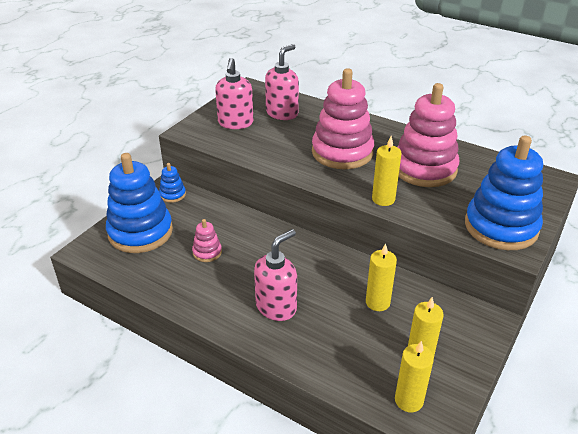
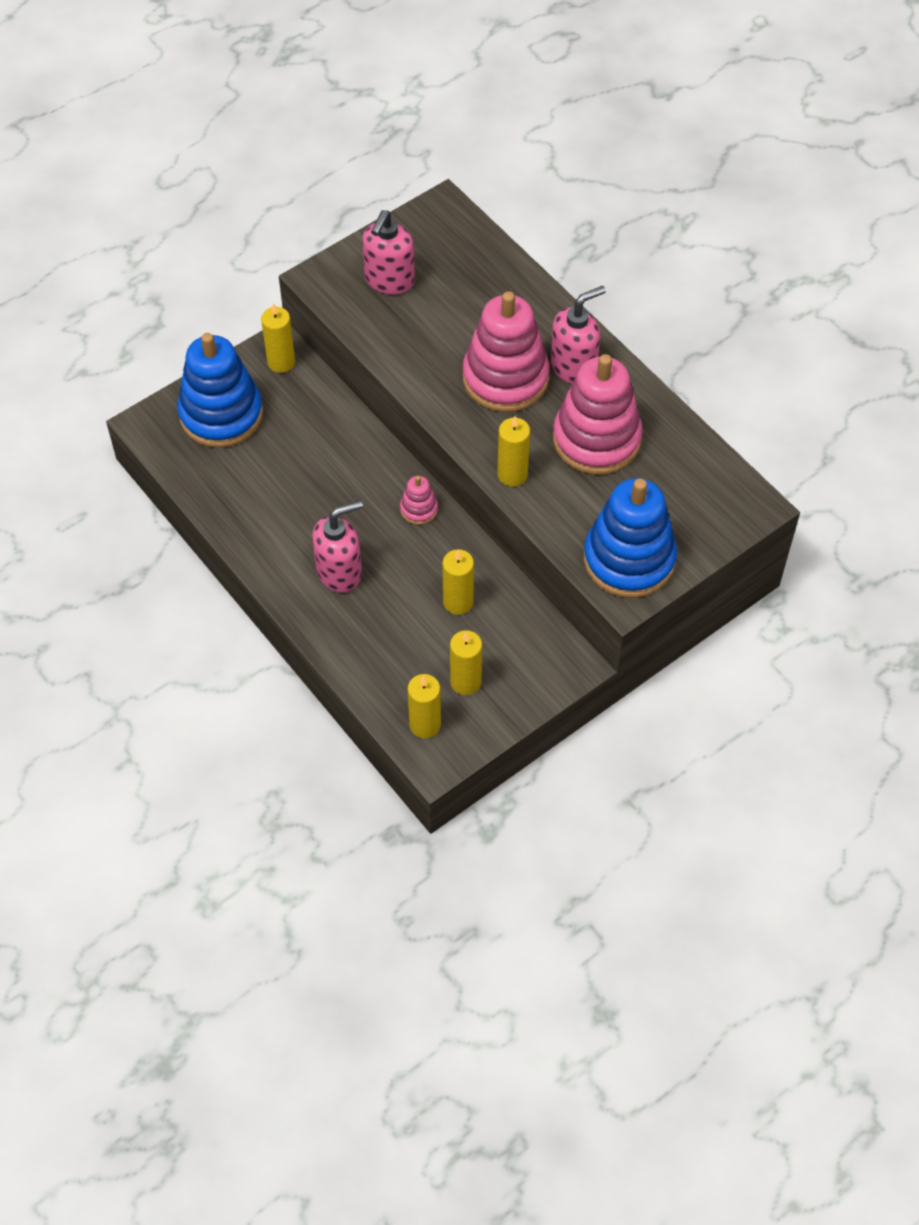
camera: 20 degrees right, 20 degrees up
(172, 195) = (281, 362): blue stacking toy -> yellow candle
(207, 252) = (290, 470): pink stacking toy -> pink stacking toy (419, 509)
(282, 113) = (462, 277): pink soap dispenser -> pink soap dispenser (574, 367)

